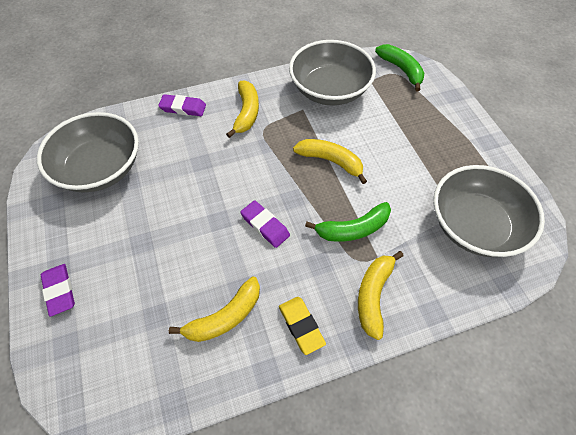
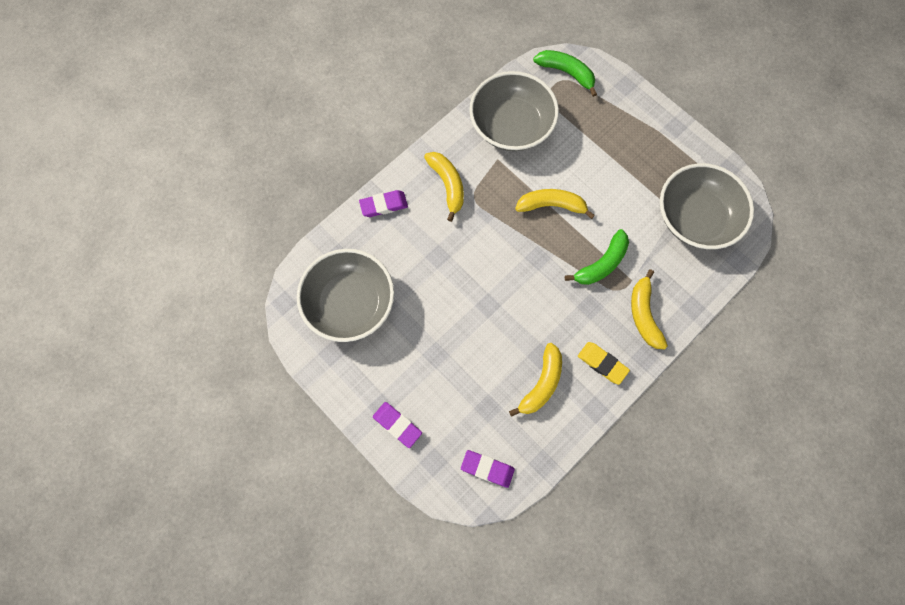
camera: 25 degrees left, 15 degrees up
(265, 226) = (529, 293): purple eraser -> purple eraser (487, 469)

